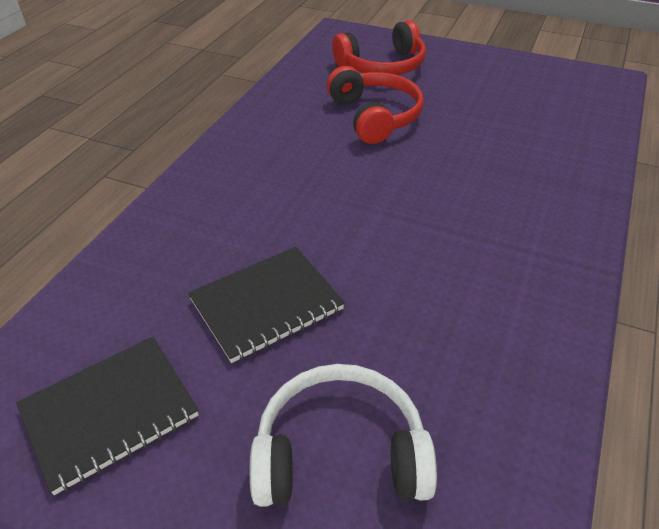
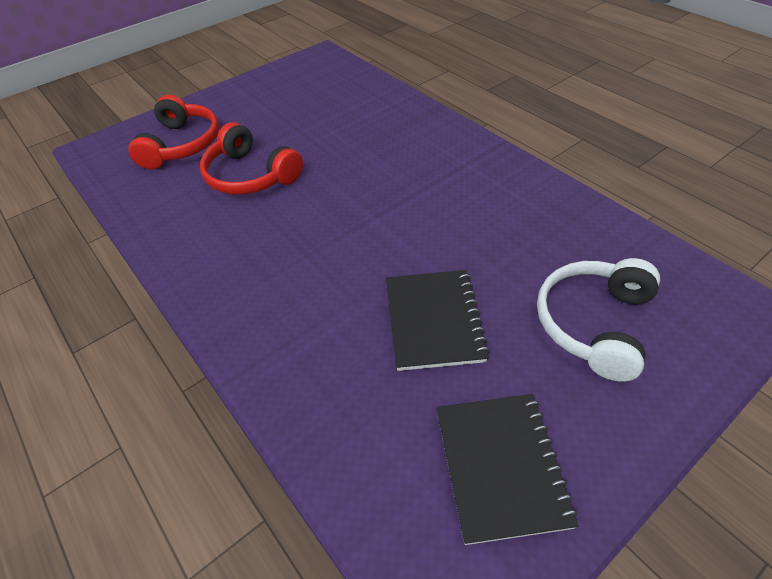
camera: 60 degrees left, 5 degrees up
(375, 116) = (250, 176): red headphones -> red headphones turned 150 degrees counterclockwise

